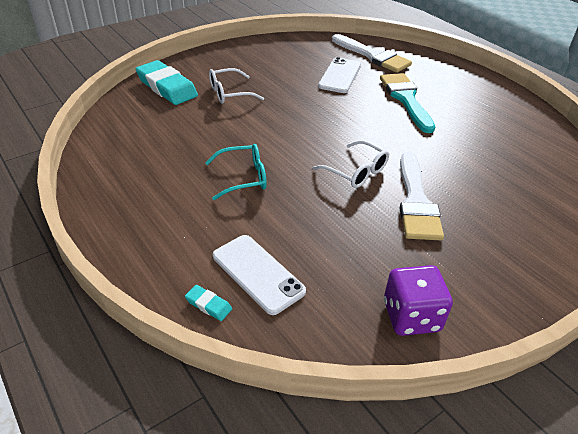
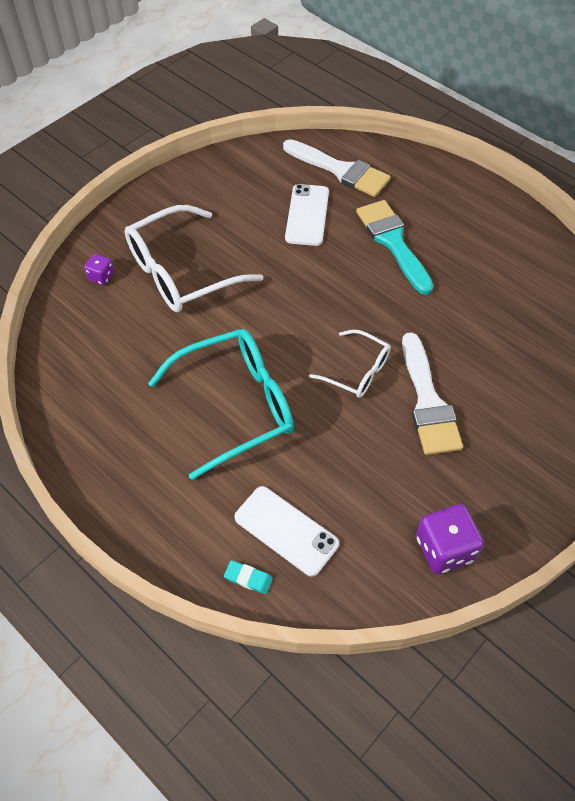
camera: 10 degrees left, 15 degrees up
(167, 87) = (101, 276): turquoise eraser -> purple dice
(229, 93) = (181, 272): white glasses -> white glasses, size x1.82
(244, 177) = (236, 405): turquoise glasses -> turquoise glasses, size x1.82

